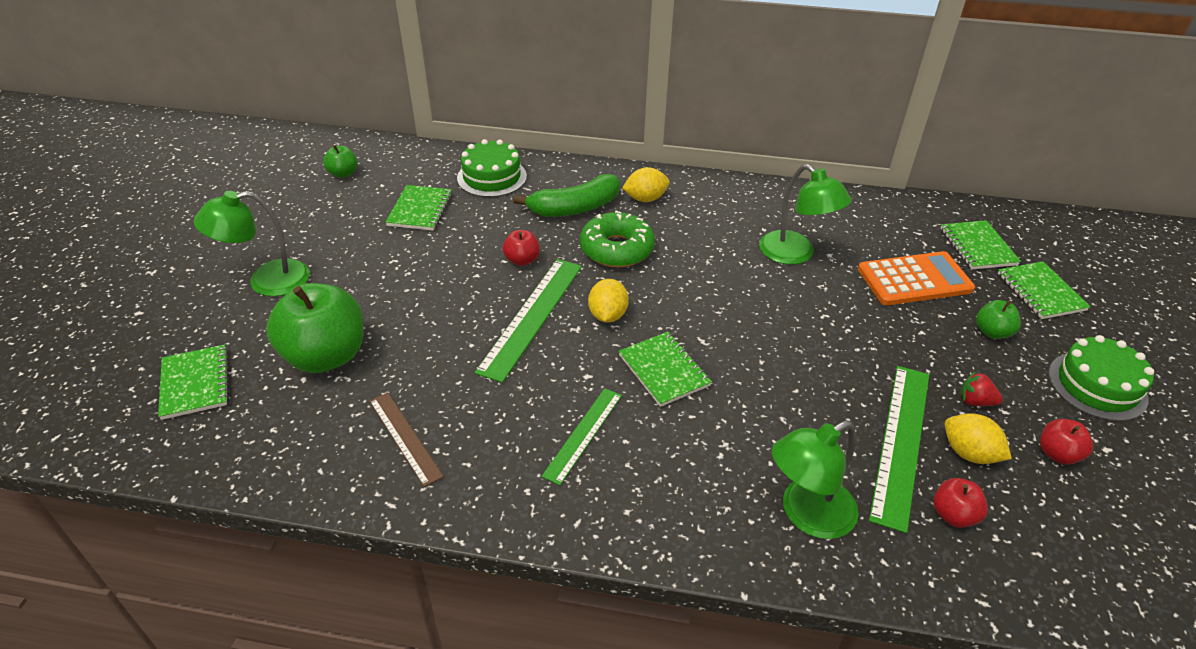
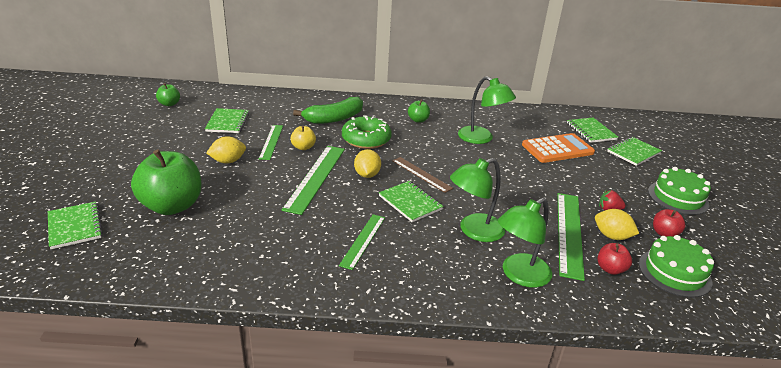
camera: 10 degrees left, 10 degrees down
(266, 281) = (121, 165): green lamp -> green lamp (474, 231)
(405, 437) = (237, 249): brown ruler -> brown ruler (421, 174)
(477, 248) = (271, 142): none -> green ruler
(492, 177) = (274, 103): green cake -> green cake (674, 272)
(522, 260) = (303, 147): red apple -> yellow apple
(645, 199) = (379, 113): yellow lemon -> yellow lemon (228, 161)
(992, 332) = (610, 173): green apple -> green apple (418, 120)
(1040, 292) = (633, 152): green notebook -> green notebook turned 75 degrees clockwise

